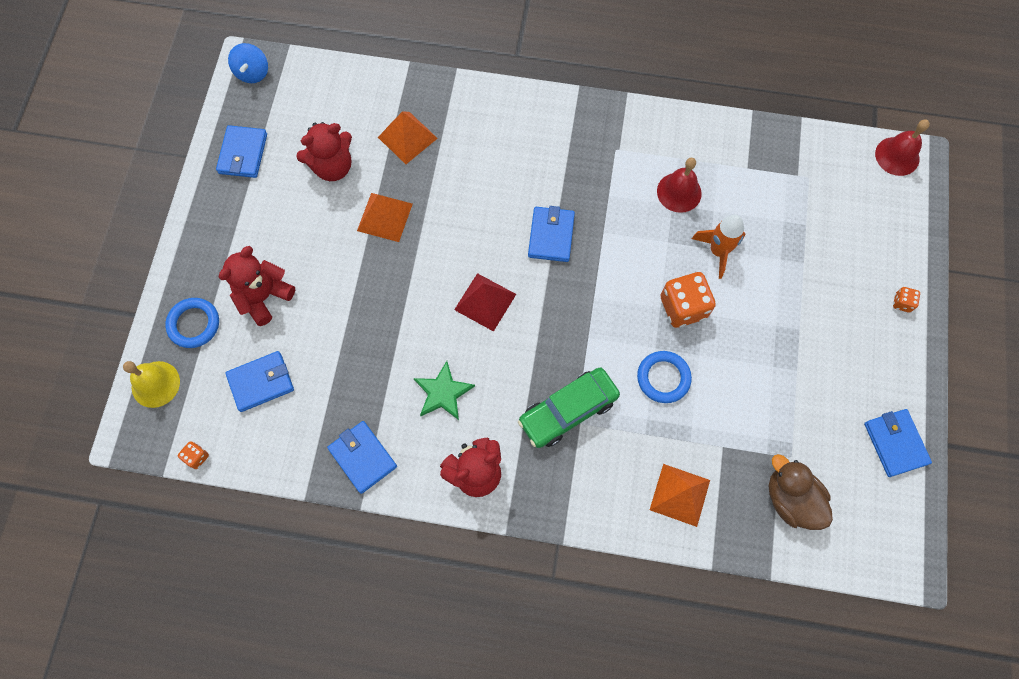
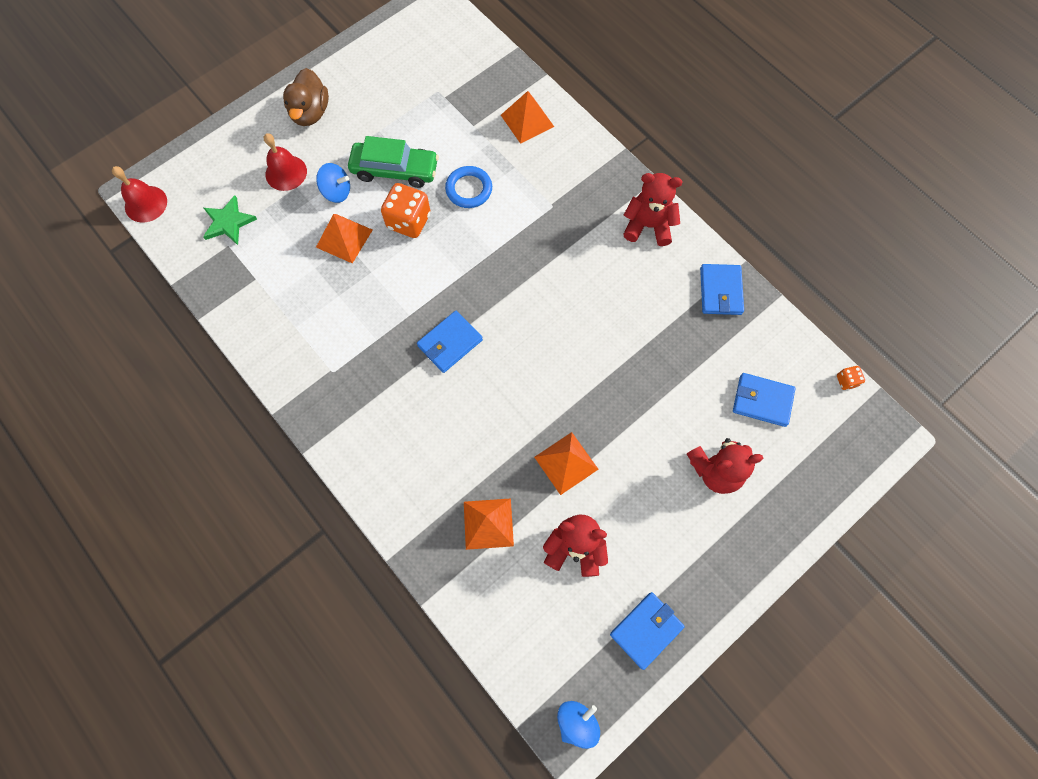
camera: 140 degrees left, 0 degrees up
(155, 384) = (849, 463): yellow bell -> none
(194, 324) = (789, 491): blue ring -> none
(443, 392) = (629, 292): green star -> green star (228, 222)
(485, 301) = (544, 332): red pyramid -> none
(568, 411) = (552, 216): green car -> green car (395, 170)
(679, 192) = (323, 300): red bell -> red bell (286, 173)
(718, 251) = (344, 238): orange rocket -> orange pyramid
(767, 285) = (337, 192): none -> blue spinning top
(791, 499) = (463, 72): brown duck -> brown duck (310, 112)
(895, 443) = (368, 54): blue wallet -> none
(902, 303) = (267, 117): orange dice -> none

